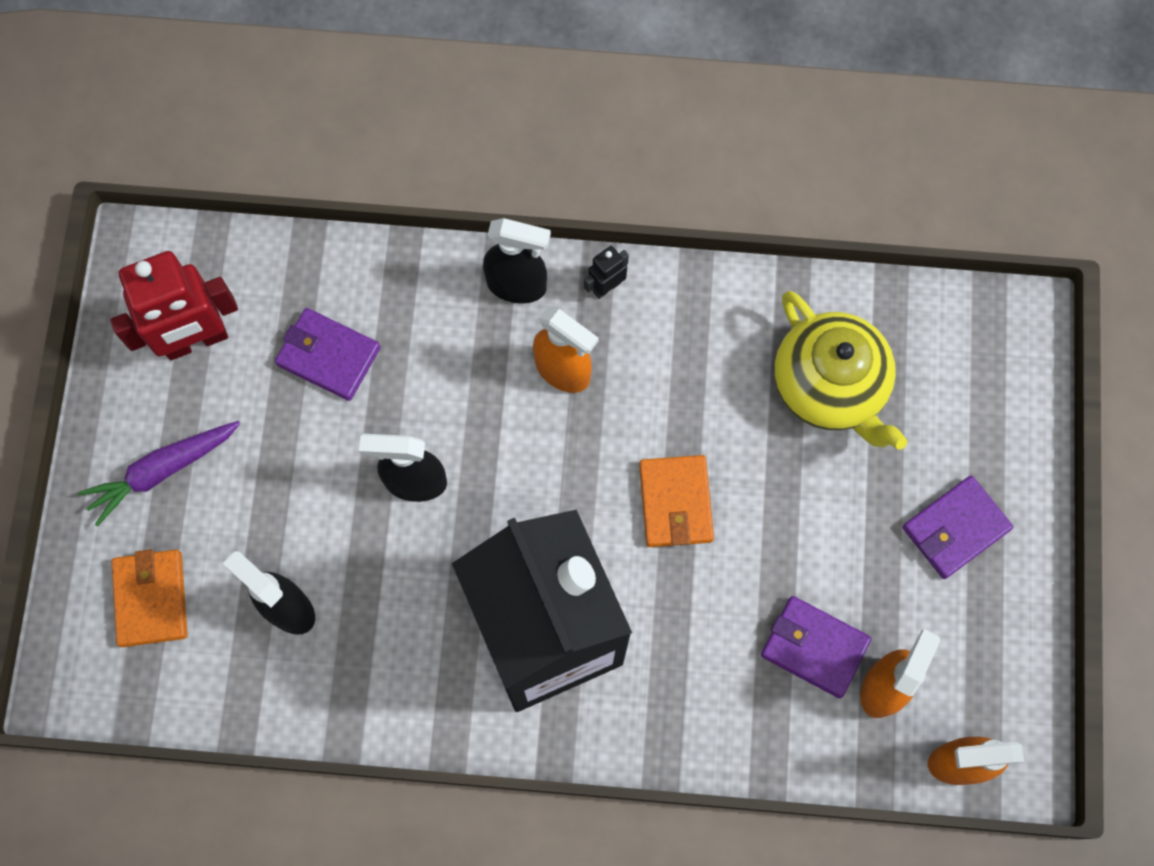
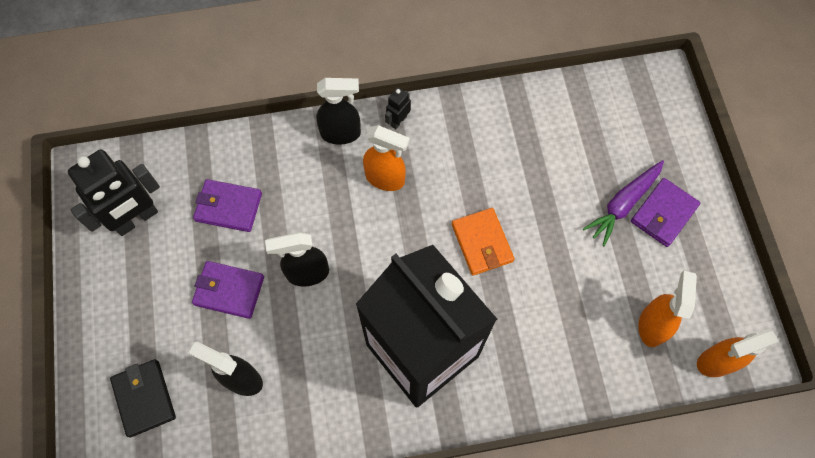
camera: 15 degrees left, 5 degrees down
(151, 599) = (144, 398): orange wallet -> black wallet
(162, 471) = (133, 310): purple carrot -> purple carrot (623, 204)
(196, 340) = (136, 219): red robot -> black robot
(814, 647) = (599, 312): purple wallet -> purple wallet (229, 290)
(829, 386) = (557, 147): yellow teapot -> none

